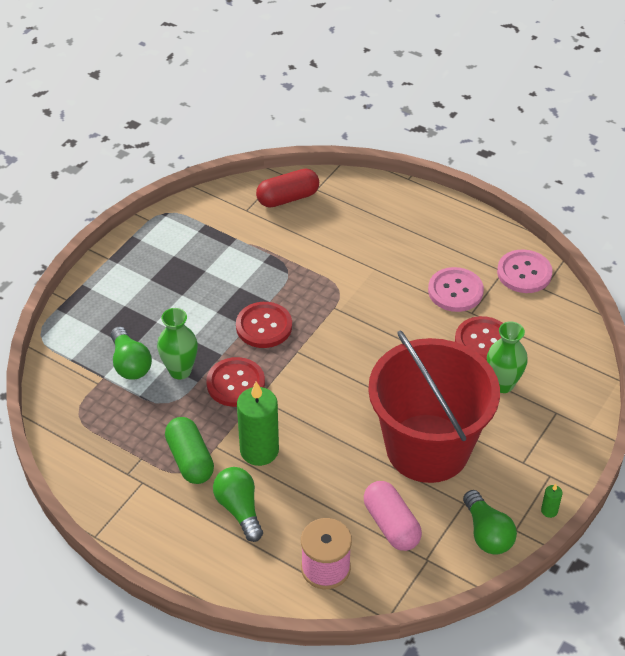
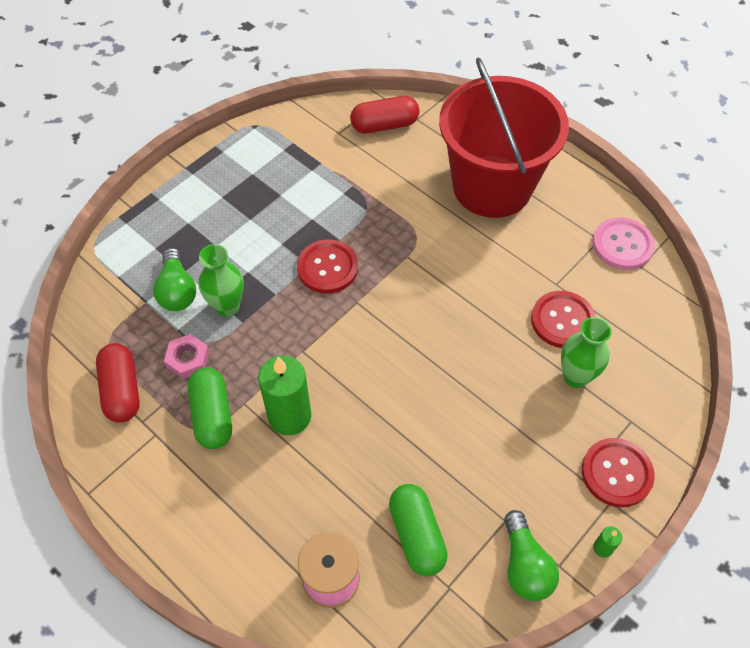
camera: 10 degrees right, 10 degrees up
(102, 451) = (122, 390): none -> red capsule
(155, 418) = (188, 359): none -> pink nut
(235, 383) = (282, 331): red button -> red button (616, 473)
(239, 509) = (251, 486): green light bulb -> none
(391, 525) = (416, 535): pink capsule -> green capsule
(427, 448) = (476, 443): red bucket -> red bucket (492, 186)
(455, 291) = (542, 256): pink button -> none

